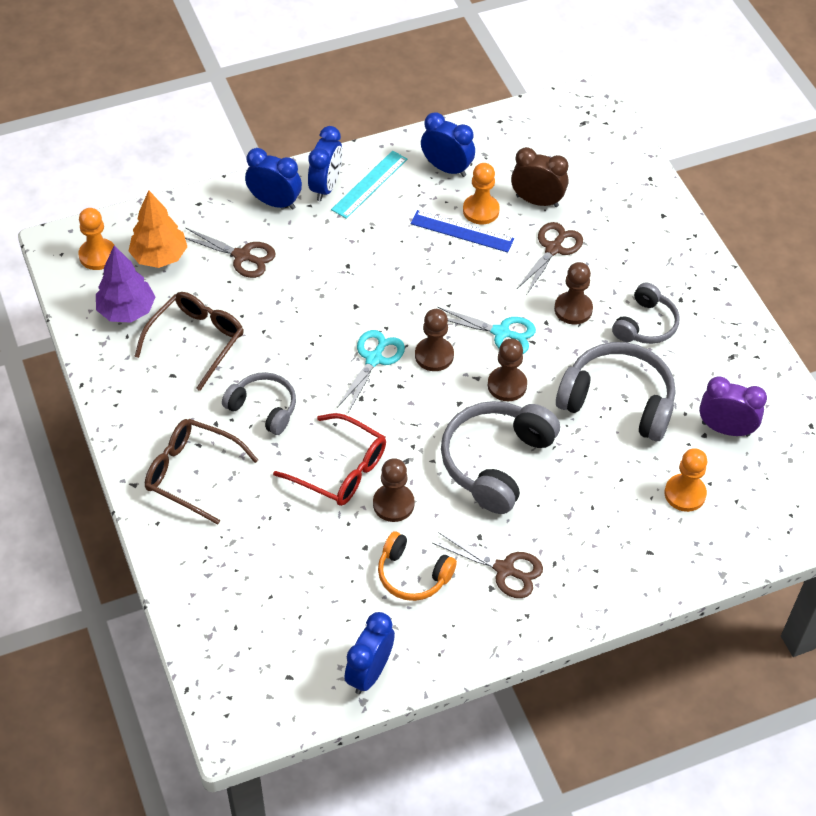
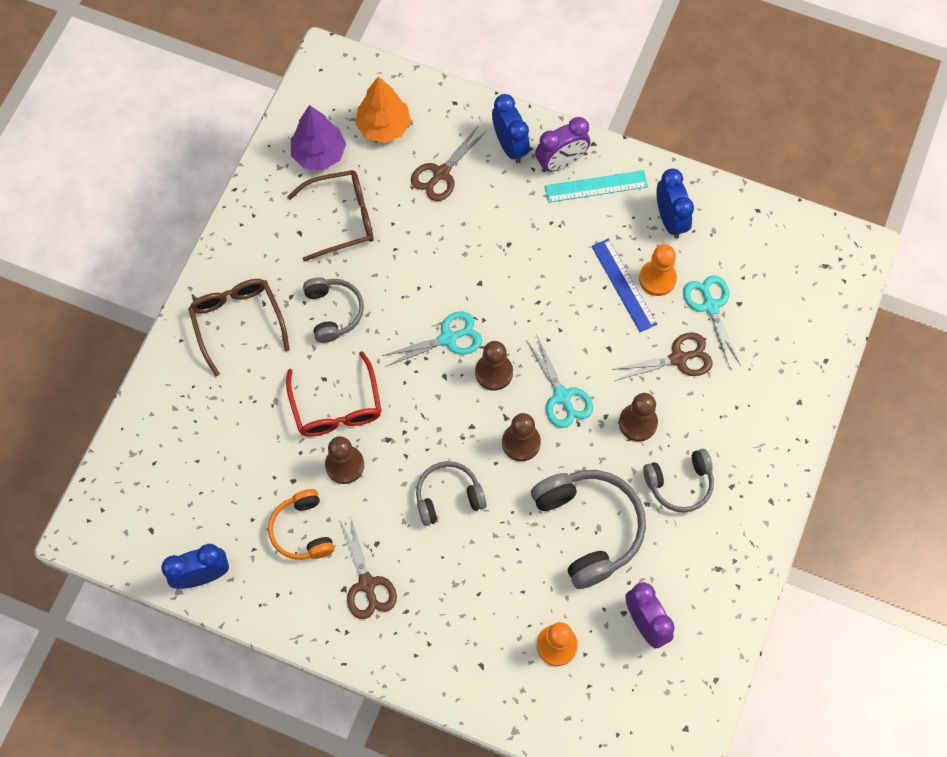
camera: 45 degrees right, 15 degrees up
(98, 255) = (343, 91): orange pawn -> none
(242, 256) = (441, 173): brown scissors -> brown scissors turned 60 degrees clockwise
(326, 187) = (561, 162): blue clock -> purple clock
(495, 462) = (448, 496): grey headphones -> grey headphones, size x0.60
(537, 201) = (710, 306): brown clock -> turquoise scissors

